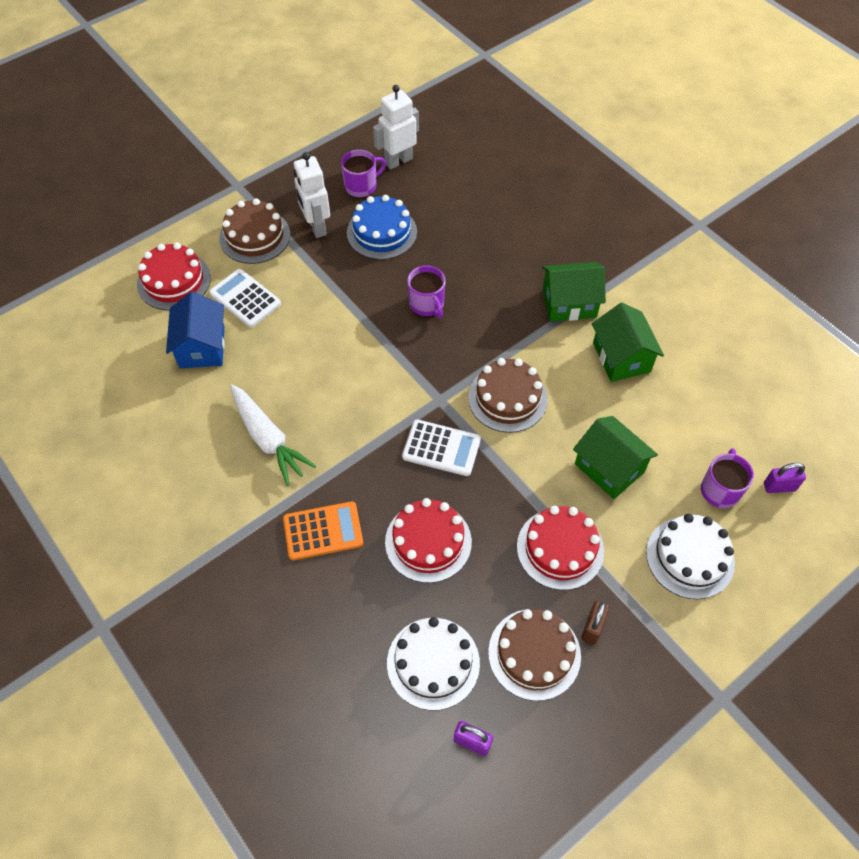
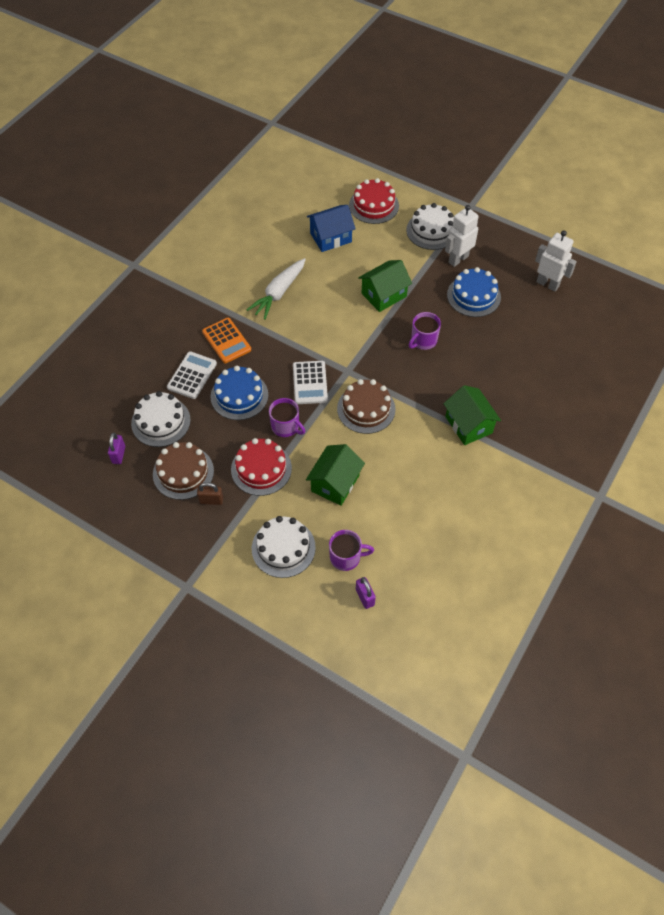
camera: 70 degrees right, 0 degrees up
(245, 298) = (378, 244): white calculator -> white calculator (192, 375)
(255, 236) = (431, 231): brown cake -> white cake
(361, 186) = (510, 271): purple mug -> purple mug (286, 426)
(428, 542) = (239, 396): red cake -> blue cake
(621, 357) = (435, 469): green house -> green house (384, 295)

